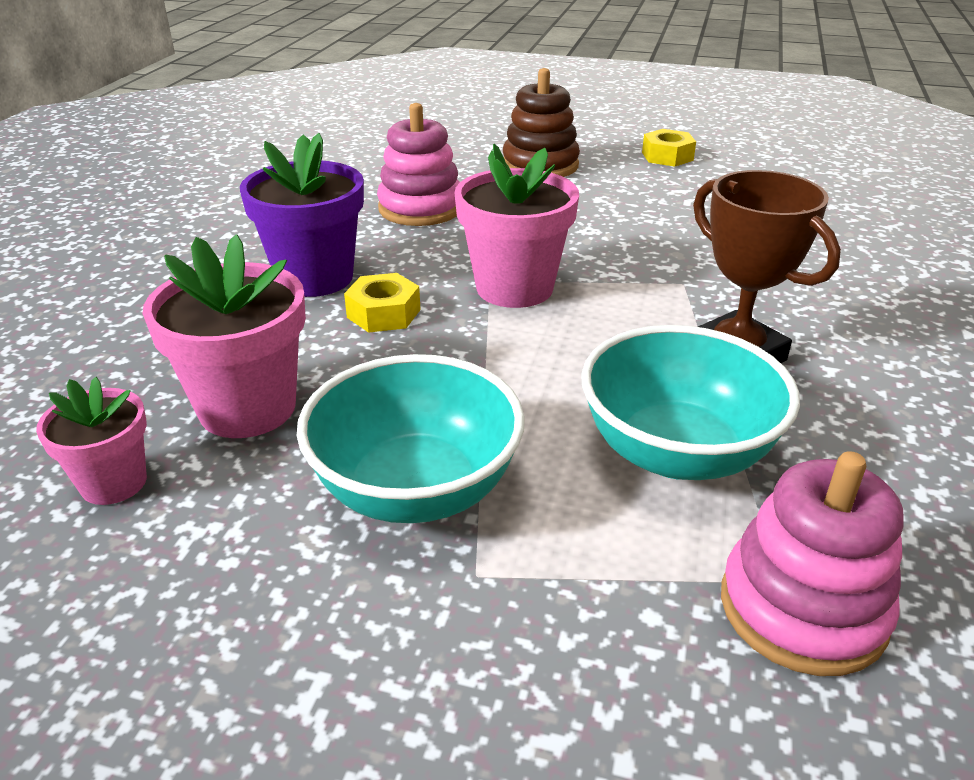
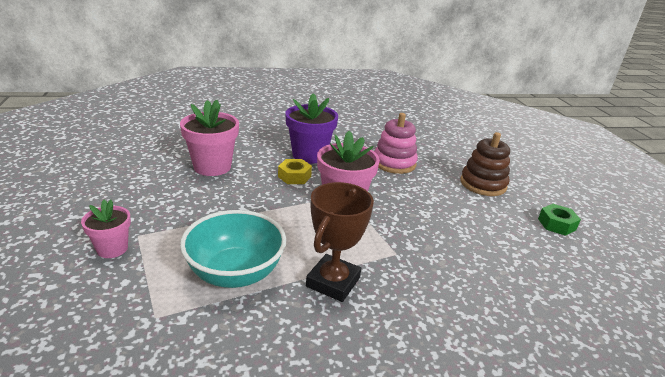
camera: 60 degrees right, 5 degrees down
(114, 483) = (162, 157): pink flower pot -> pink flower pot (112, 249)
(416, 490) = (180, 211): turquoise bowl -> none
(667, 156) = (556, 224): yellow nut -> green nut
(802, 608) = (138, 326): pink stacking toy -> none

